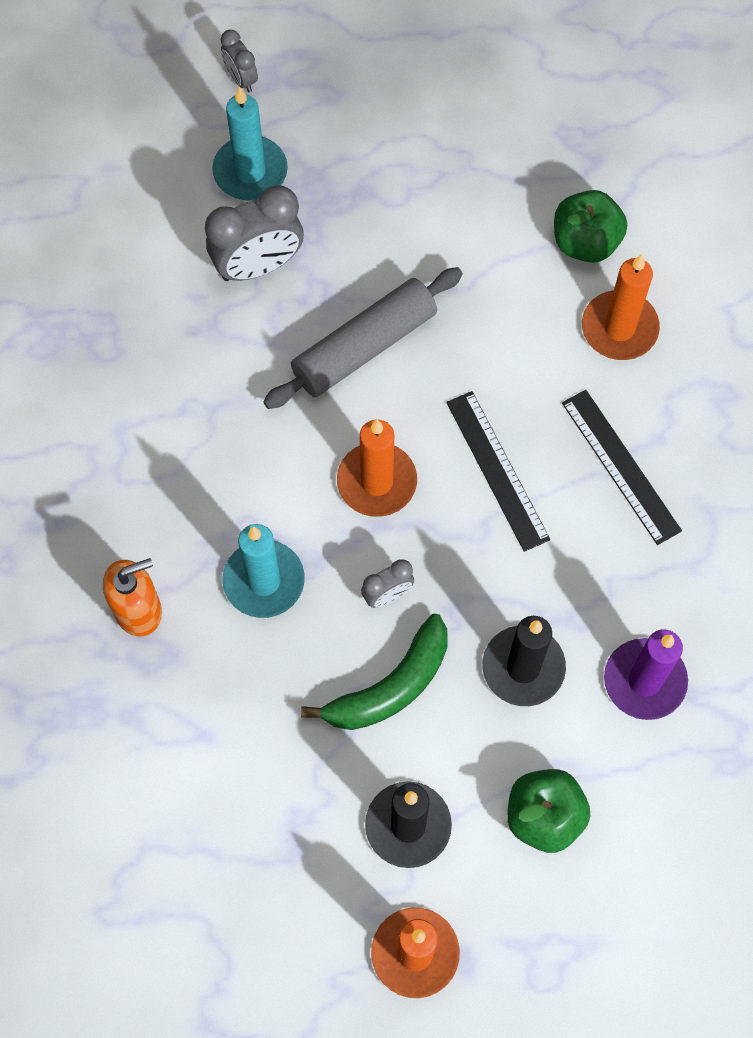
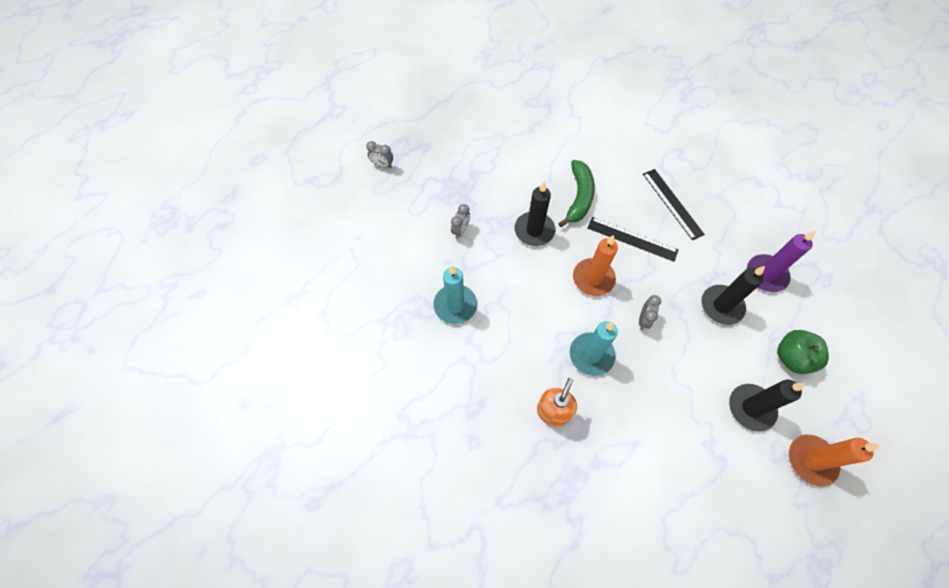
camera: 40 degrees left, 5 degrees down
(250, 171) = (421, 197): turquoise candle -> turquoise candle (455, 305)
(258, 266) = (460, 230): grey clock -> grey clock, size x0.52
(364, 346) = (534, 230): grey rolling pin -> black candle
(390, 686) = (683, 356): green banana -> green banana (579, 197)
(585, 242) = (575, 135): green apple -> none
(619, 328) = (619, 156): orange candle -> none
(620, 466) = (672, 203): black ruler -> black ruler turned 45 degrees clockwise

